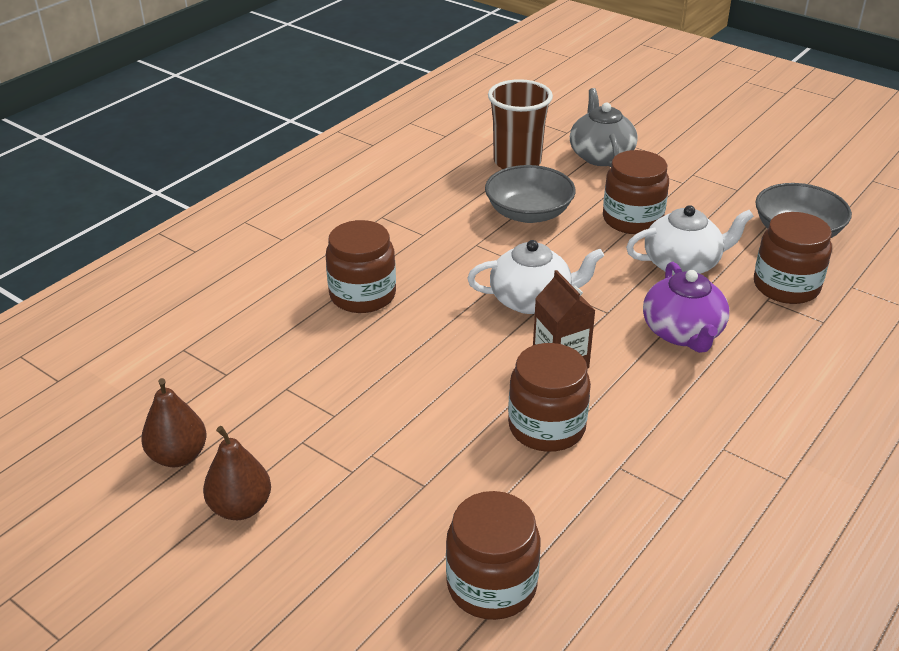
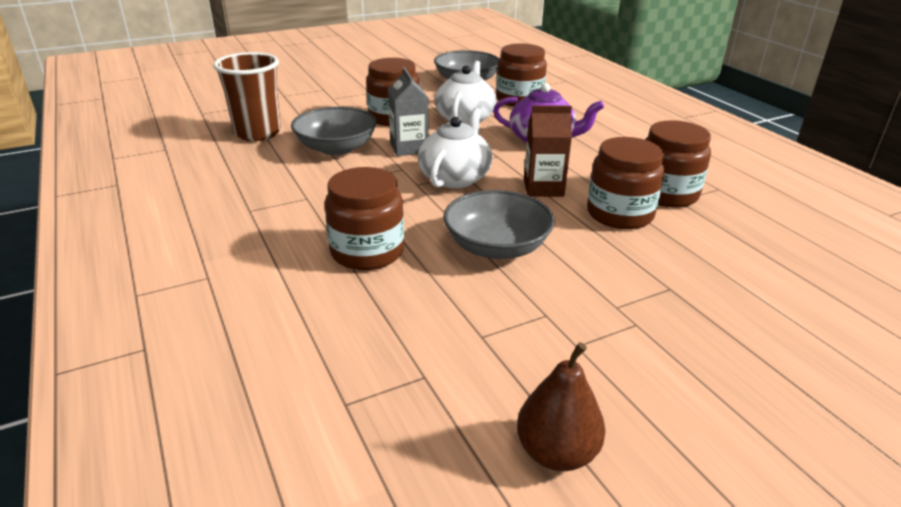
camera: 65 degrees left, 5 degrees down
(240, 507) = (668, 416): brown pear -> none
(420, 361) = (497, 247): none -> grey bowl
(491, 585) = (801, 286): brown jar -> brown jar (666, 194)
(570, 252) = (409, 148): none -> grey carton
(600, 156) = (297, 105): grey teapot -> none

